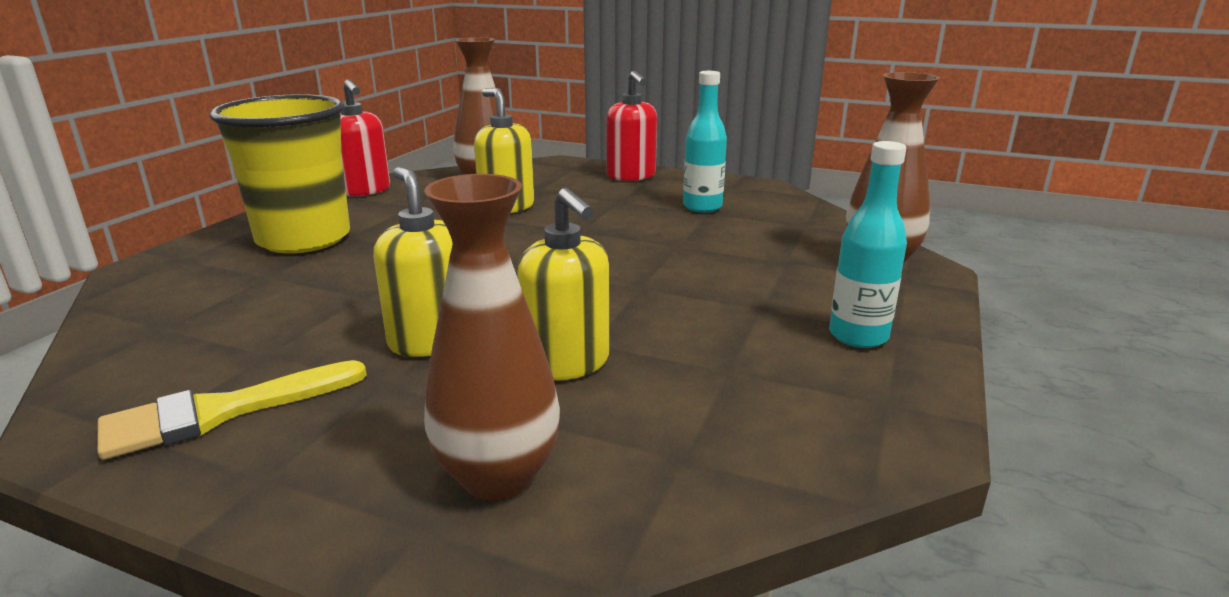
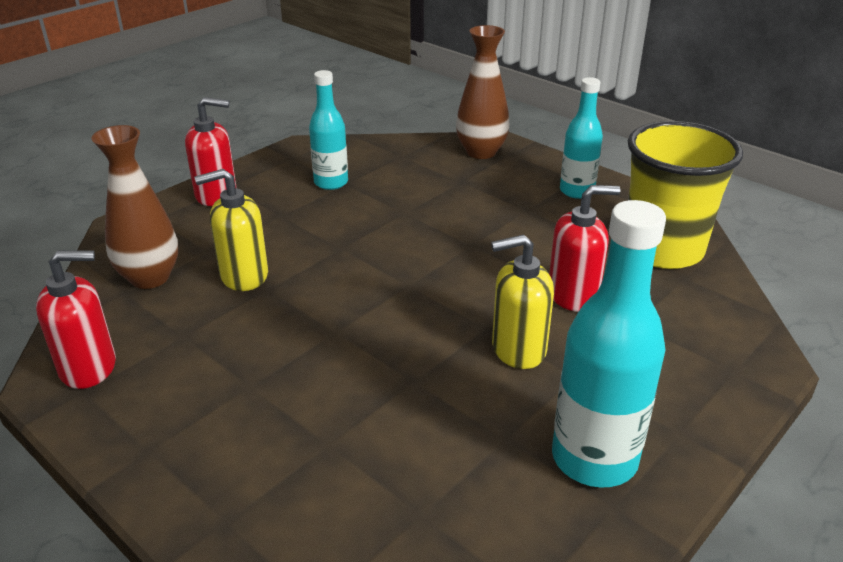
camera: 70 degrees left, 10 degrees up
(221, 412) = (594, 459): yellow brush -> turquoise bottle
(304, 239) = (233, 418): yellow cup -> yellow cup (663, 250)
(498, 476) = (692, 339): brown vase -> none
(567, 363) = (573, 295): yellow soap dispenser -> red soap dispenser

